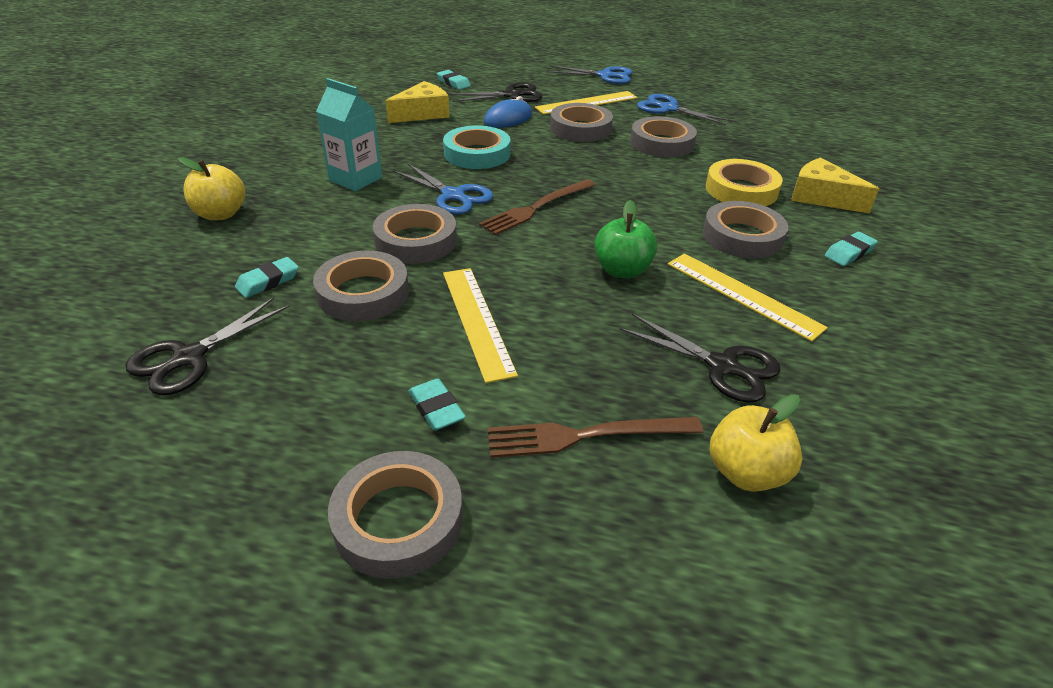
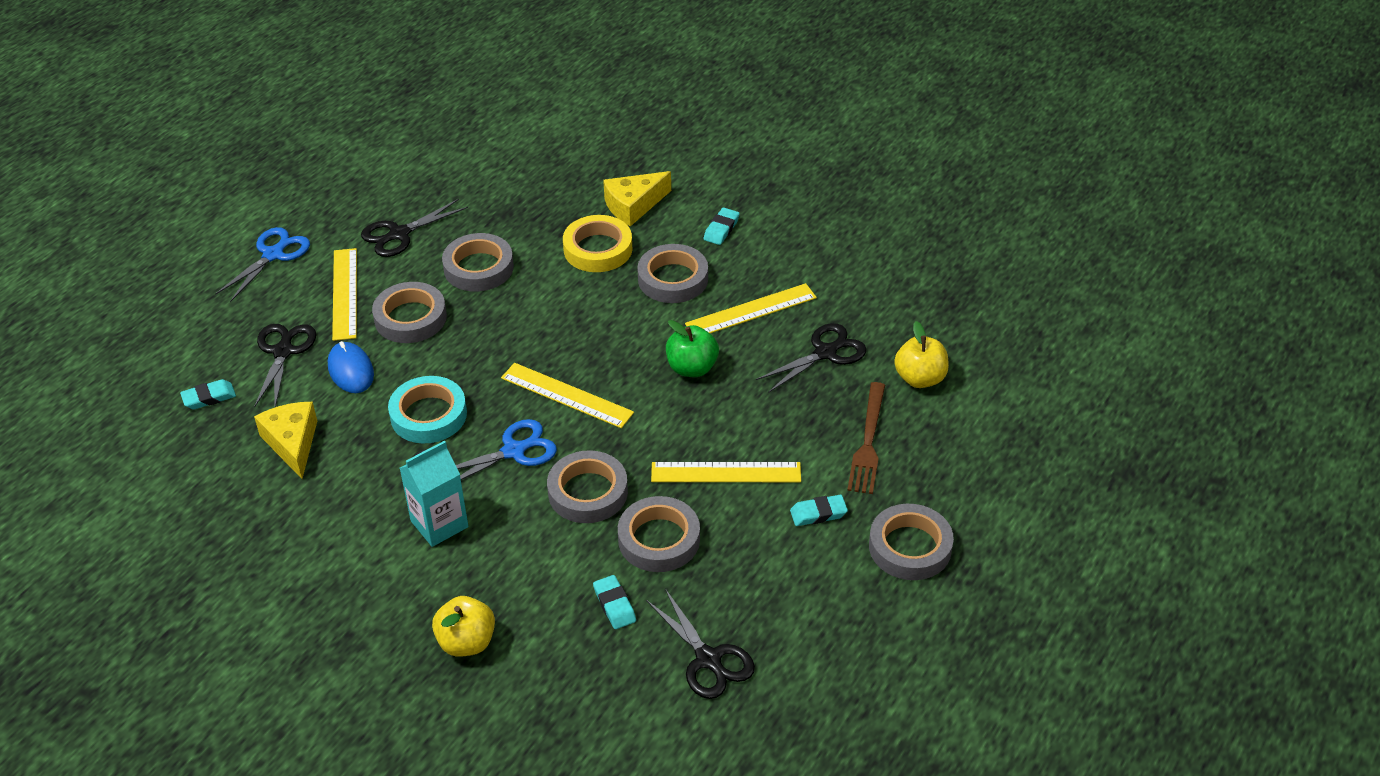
camera: 70 degrees left, 5 degrees up
(536, 208) = (566, 395): brown fork -> yellow ruler
(668, 108) = (398, 234): blue scissors -> black scissors
(849, 253) = (721, 229): turquoise eraser -> turquoise eraser turned 45 degrees clockwise

